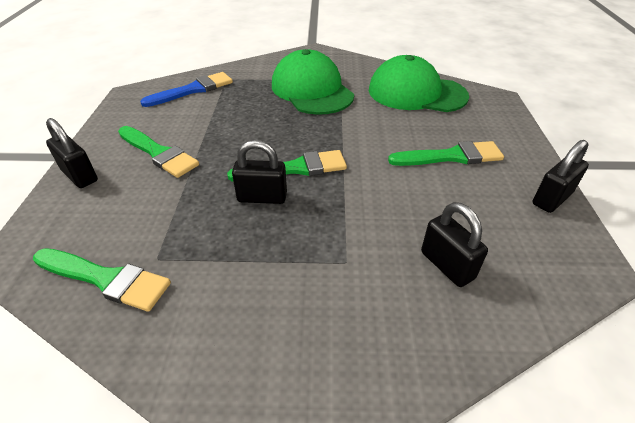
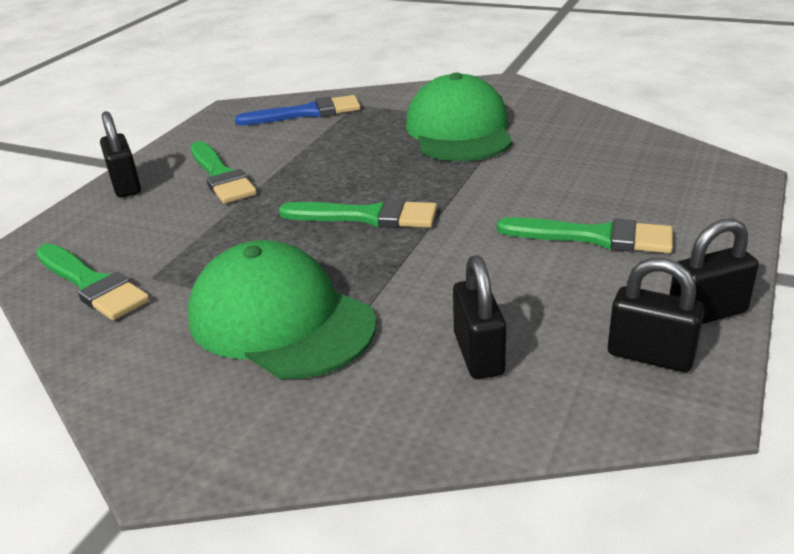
camera: 25 degrees right, 10 degrees down
(262, 197) = (305, 240): black padlock -> black padlock (650, 355)
(416, 93) = (611, 152): green cap -> green cap (280, 320)

